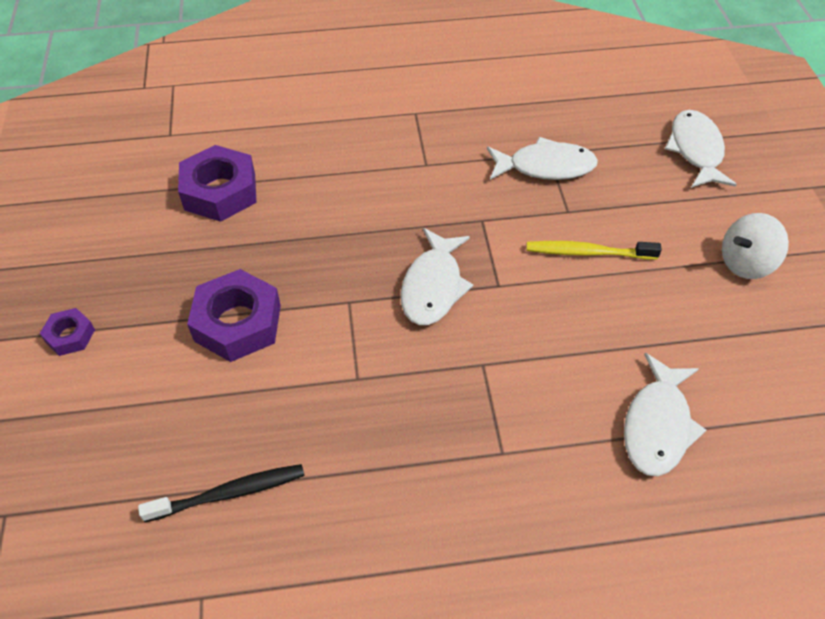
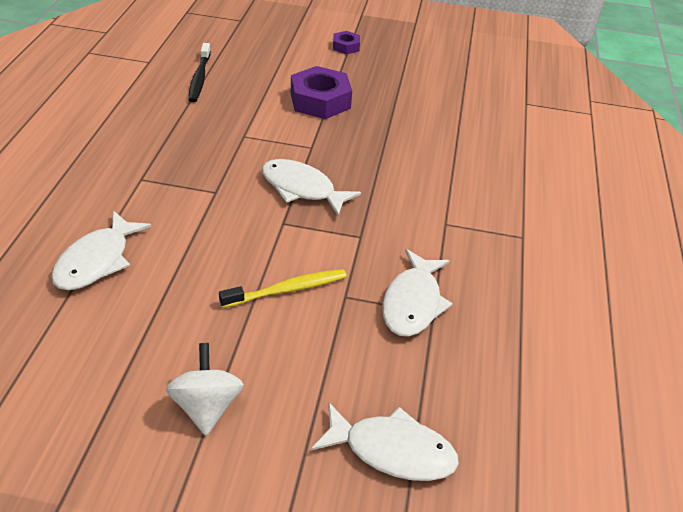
camera: 105 degrees right, 10 degrees down
(220, 191) = (451, 114): purple nut -> none
(588, 252) = (287, 289): yellow toothbrush -> yellow toothbrush turned 45 degrees clockwise
(657, 425) = (97, 261): white fish -> white fish turned 105 degrees counterclockwise

